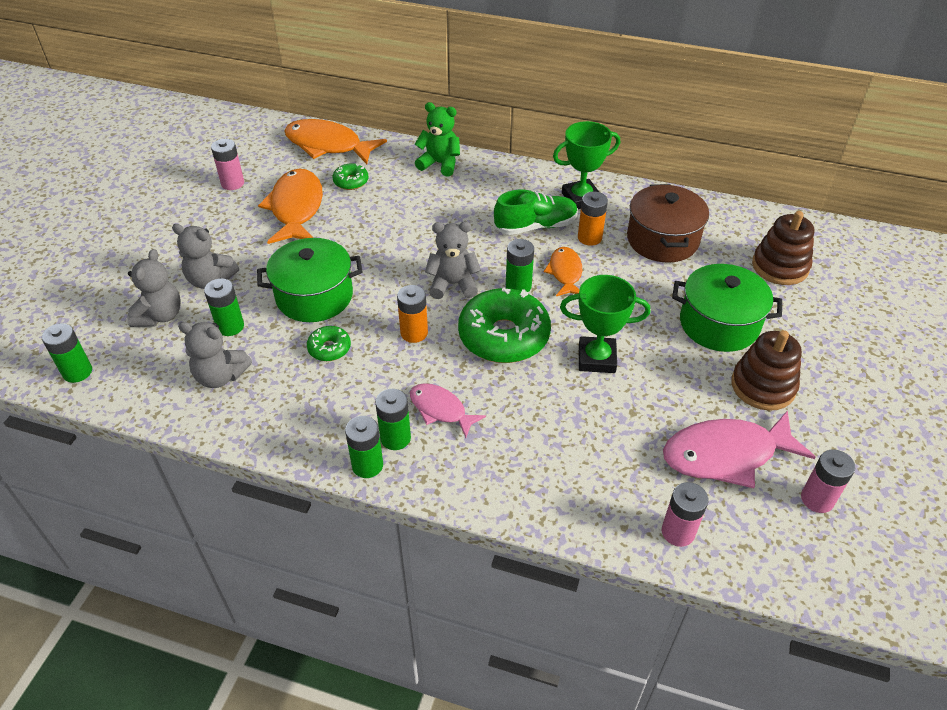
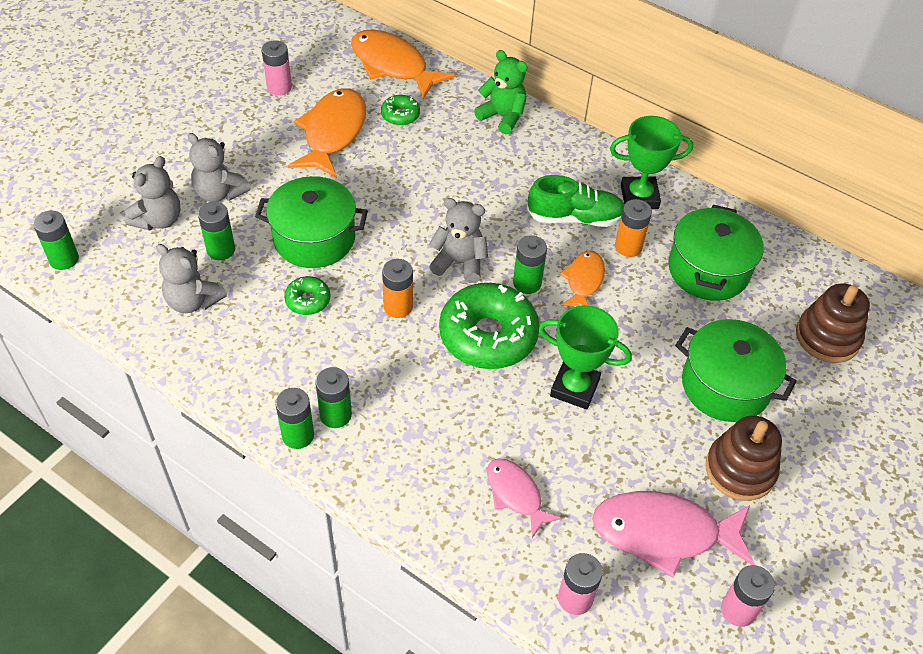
camera: 15 degrees right, 5 degrees up
(440, 410) = (391, 398): pink fish -> pink fish (515, 494)
(662, 240) = (708, 270): brown pot -> green pot

